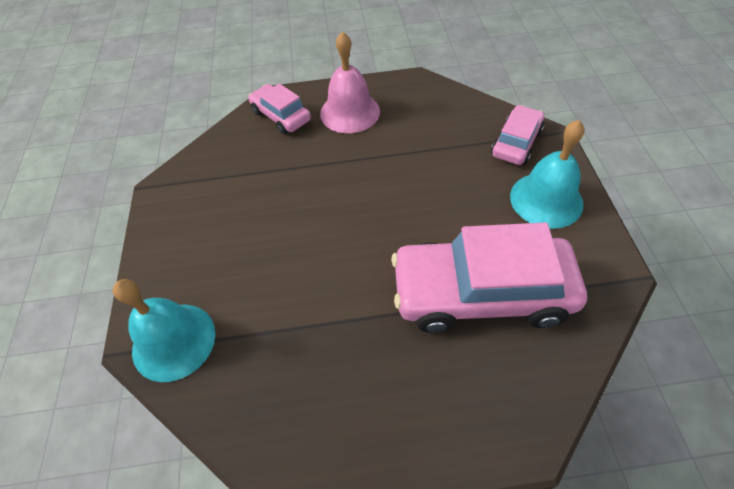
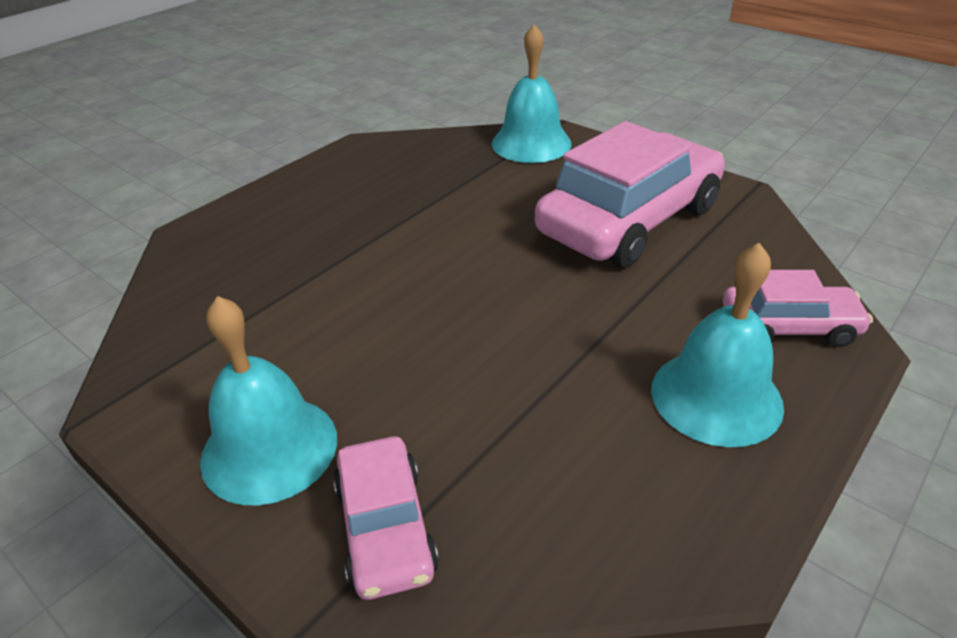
camera: 135 degrees right, 15 degrees down
(350, 112) = (716, 396): pink bell -> turquoise bell
(481, 293) = (294, 295): pink car -> pink car (629, 220)

